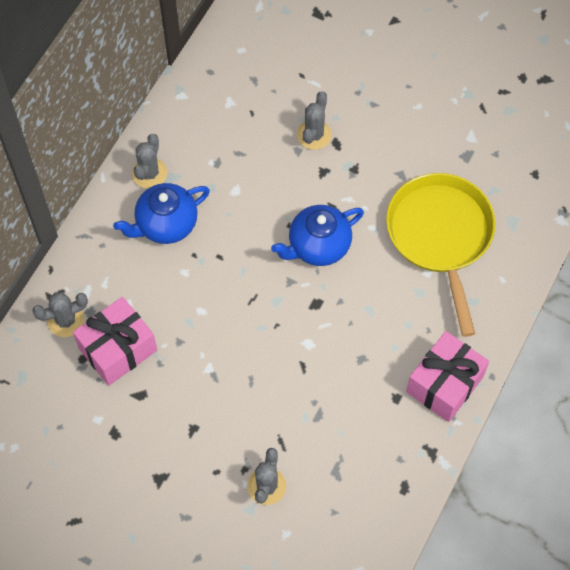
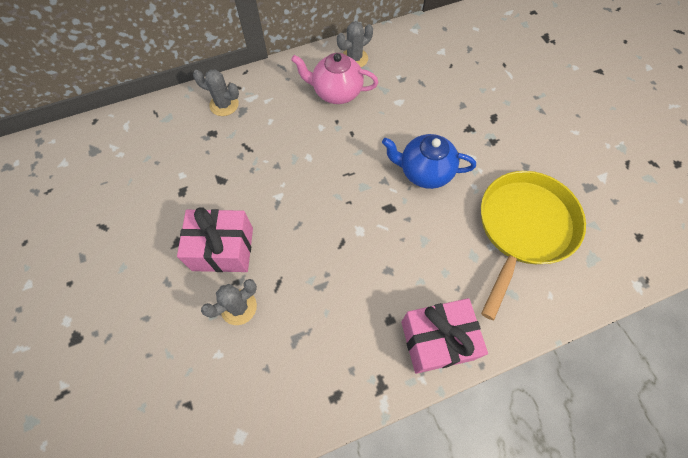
camera: 40 degrees right, 0 degrees up
(118, 349) = (236, 143): pink gift -> pink gift (223, 249)
(166, 224) = (336, 92): blue teapot -> pink teapot
(314, 135) = (482, 103): grey cactus -> none

